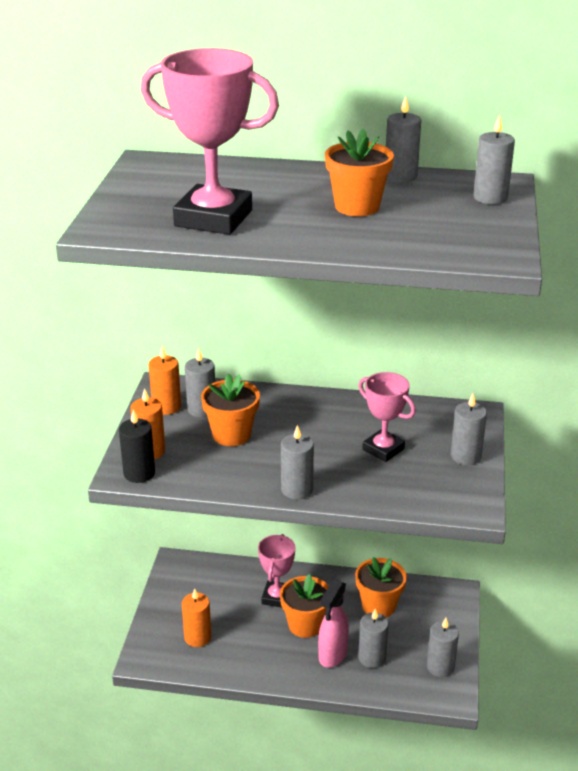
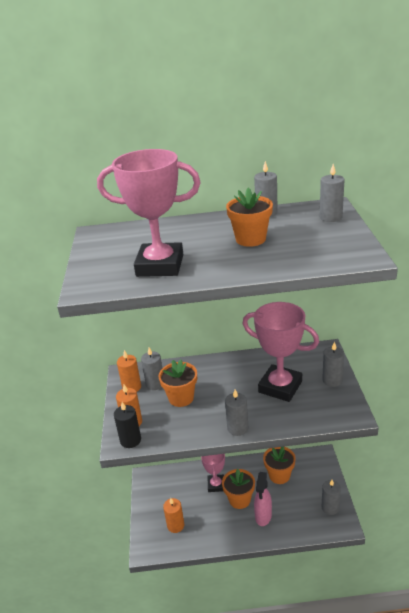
camera: 10 degrees left, 0 degrees up
(372, 658) = (287, 512): grey candle -> none
(383, 449) = (280, 387): pink trophy -> pink trophy, size x1.71

